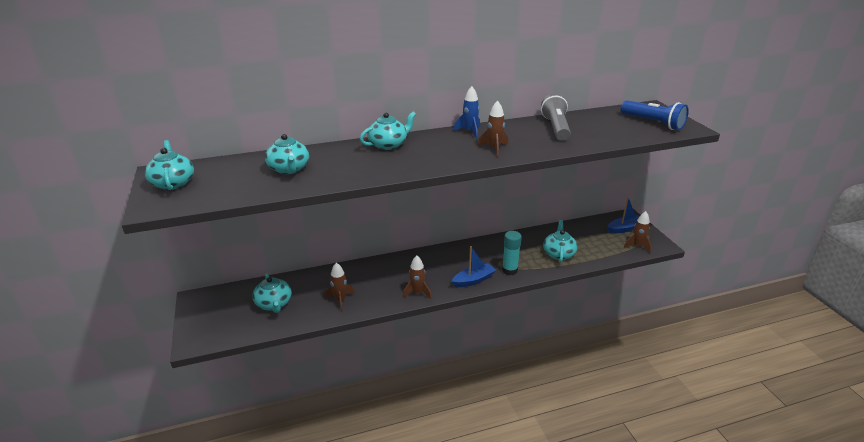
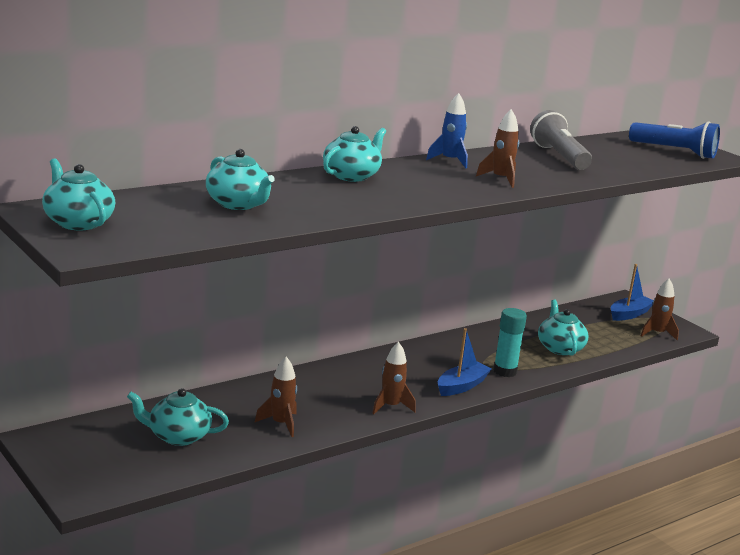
camera: 20 degrees left, 10 degrees down
(274, 304) = (178, 436): turquoise teapot -> turquoise teapot turned 135 degrees clockwise

